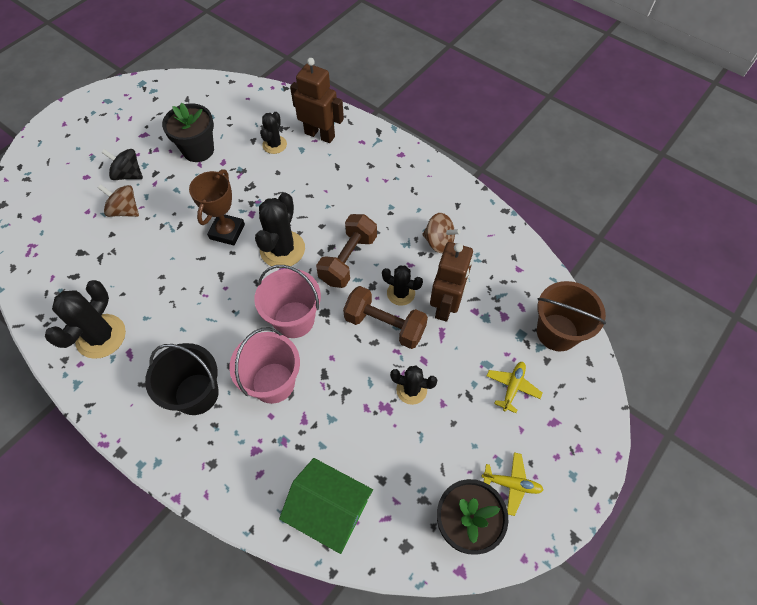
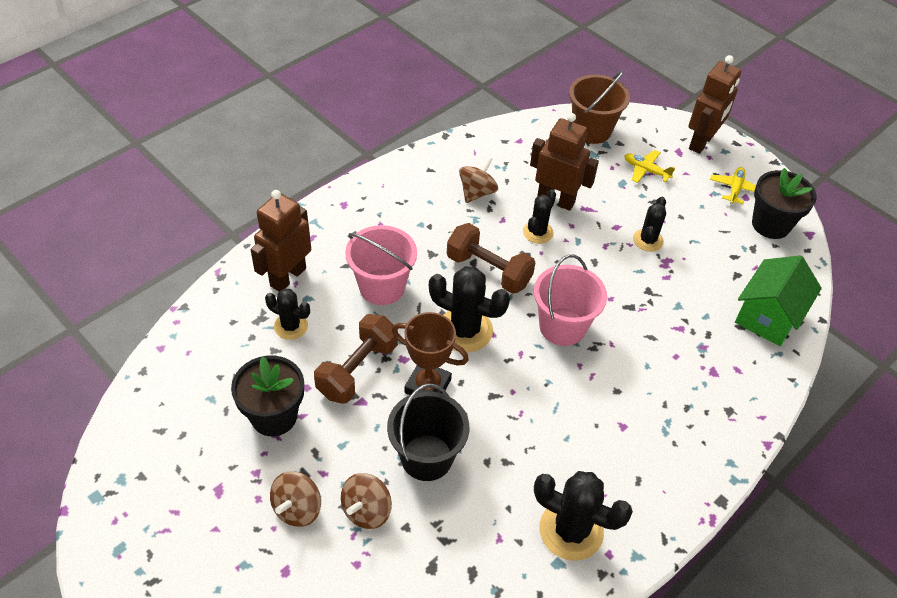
camera: 85 degrees left, 10 degrees down
(128, 174) = (297, 509): black spinning top -> brown spinning top
(196, 394) = (651, 423): black bucket -> black bucket (426, 457)
(273, 382) = (638, 351): pink bucket -> pink bucket (382, 287)
(385, 325) = (575, 250): brown dumbbell -> brown dumbbell (357, 370)
(578, 448) = (701, 142): none -> brown robot

